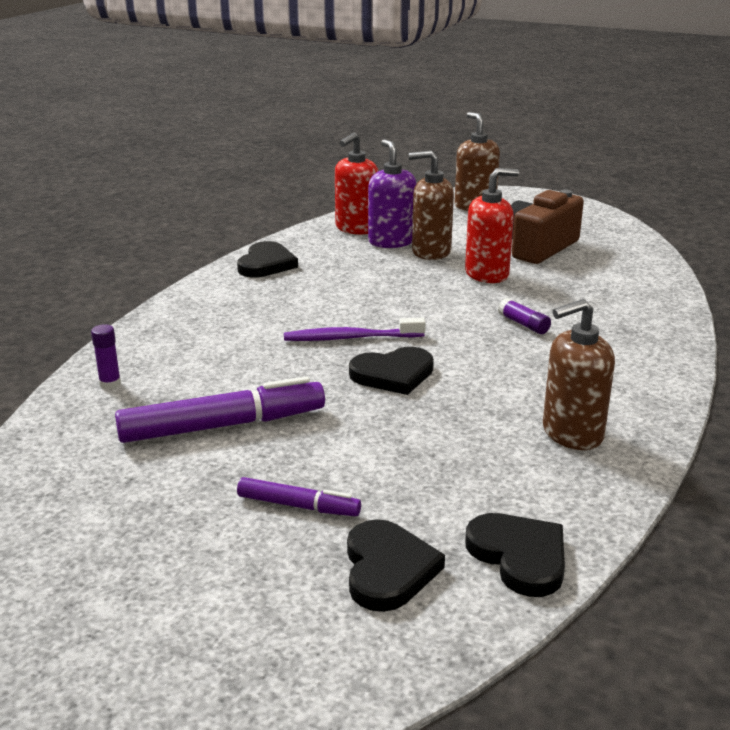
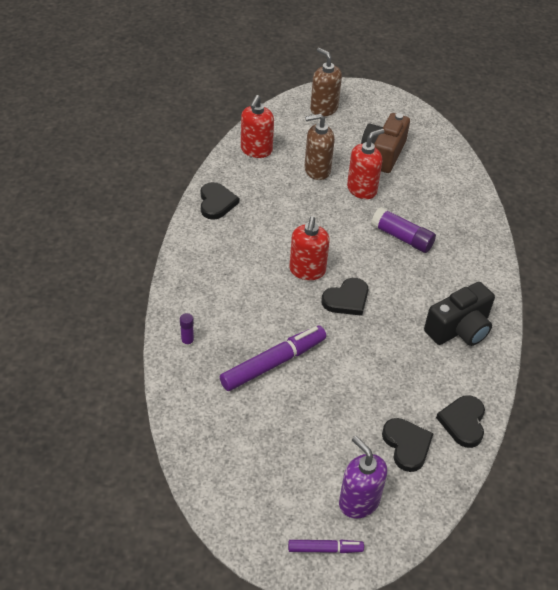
camera: 20 degrees left, 20 degrees up
(298, 506) = (344, 414): purple marker -> purple marker (325, 549)
(350, 338) = (307, 270): purple toothbrush -> red soap dispenser
(391, 242) = (286, 162): purple soap dispenser -> purple soap dispenser (358, 501)
(519, 556) = (463, 422): black heart -> black heart turned 120 degrees counterclockwise
(523, 324) = (402, 237): purple glue stick -> purple glue stick, size x1.83
(571, 434) = (459, 329): brown soap dispenser -> black camera

